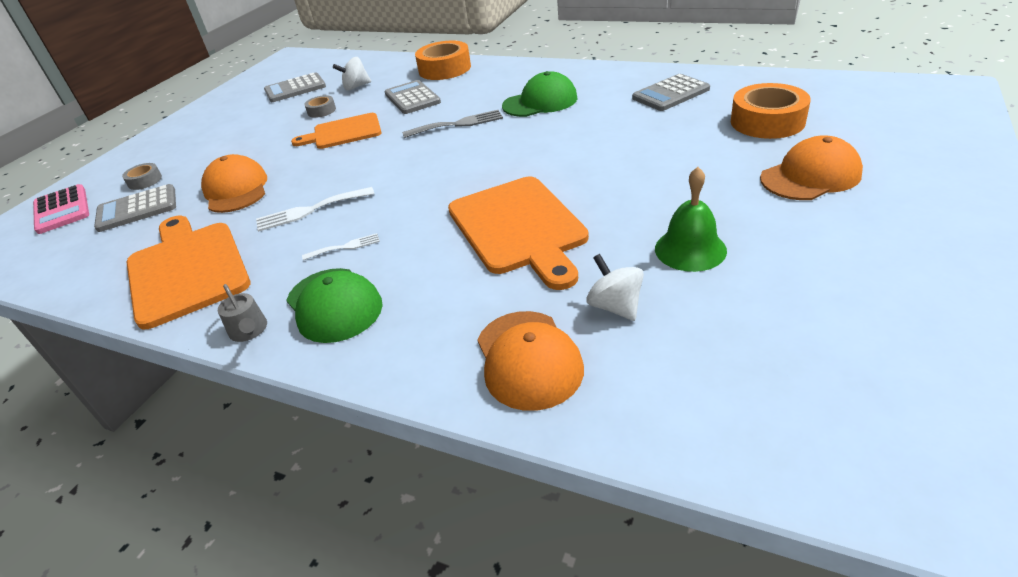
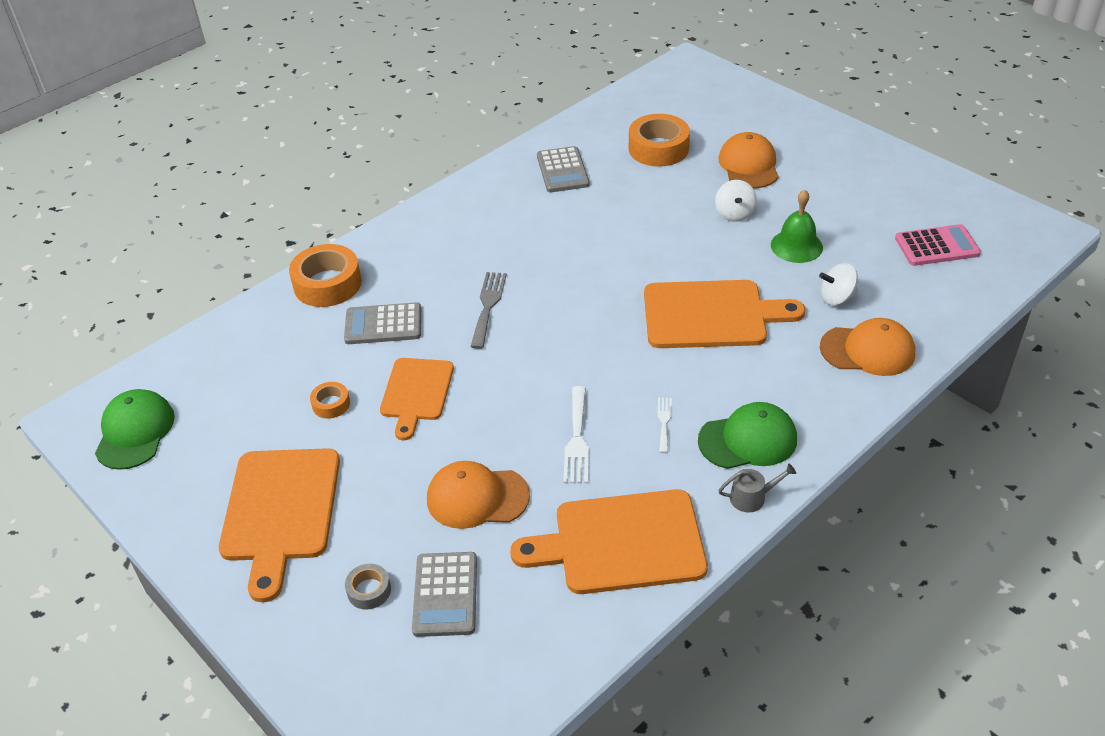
camera: 70 degrees left, 5 degrees up
(62, 210) = (374, 682): pink calculator -> pink calculator (936, 246)
(218, 130) = (280, 511): none -> orange cutting board
(295, 89) = (223, 422): grey calculator -> none
(321, 111) = (331, 404): grey tape -> orange tape
(356, 87) = (290, 364): white spinning top -> white spinning top (734, 214)
(540, 102) = (496, 243): green cap -> green cap (135, 432)

